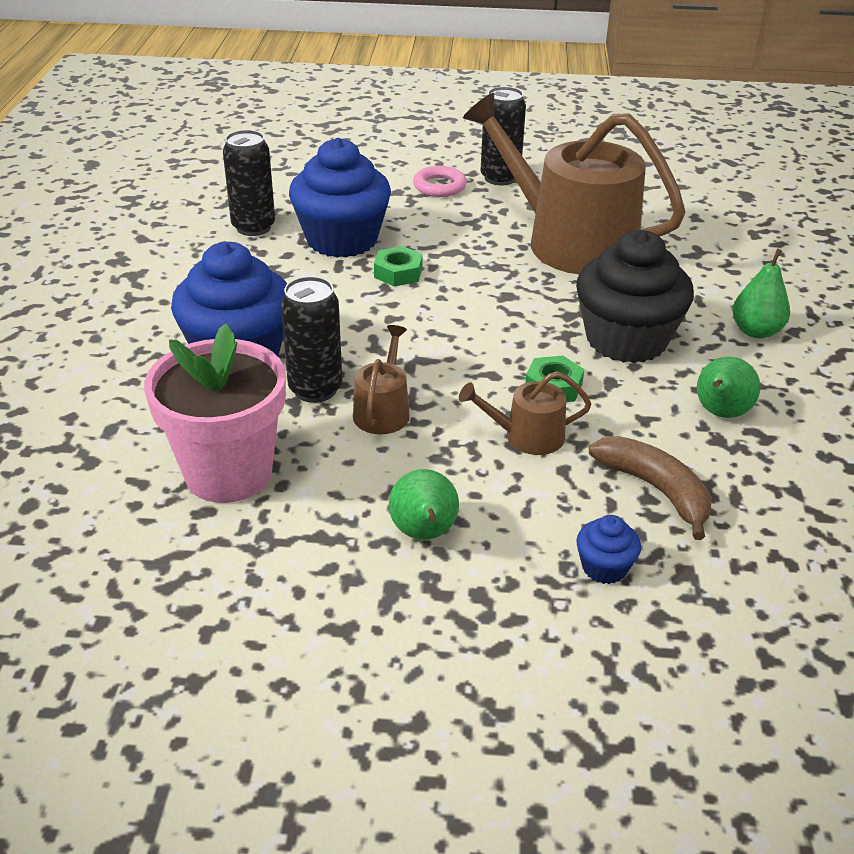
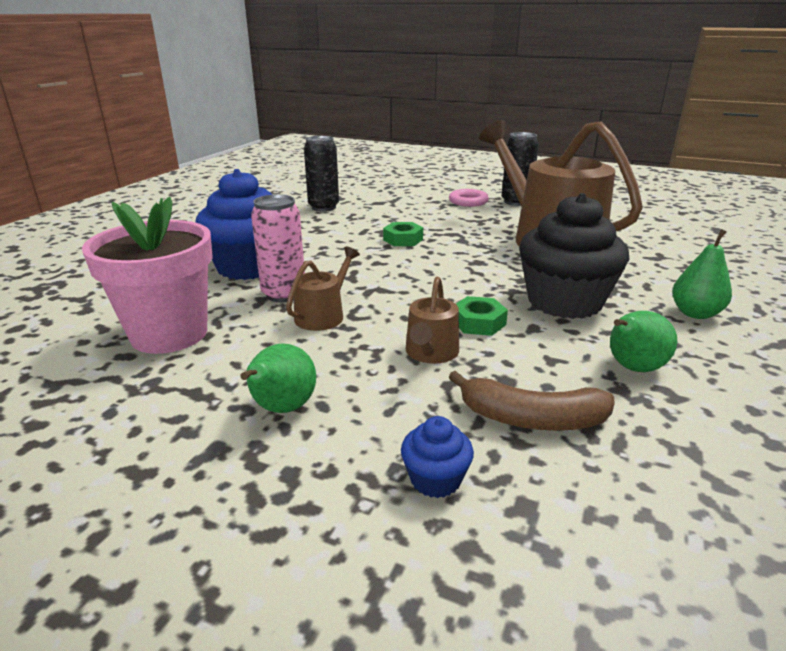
camera: 20 degrees right, 10 degrees down
(315, 389) = (284, 294): black can -> pink can
(342, 240) = (377, 219): blue cupcake -> none
(527, 436) = (431, 353): brown watering can -> brown watering can turned 90 degrees counterclockwise
(655, 489) = (532, 419): brown banana -> brown banana turned 120 degrees clockwise

